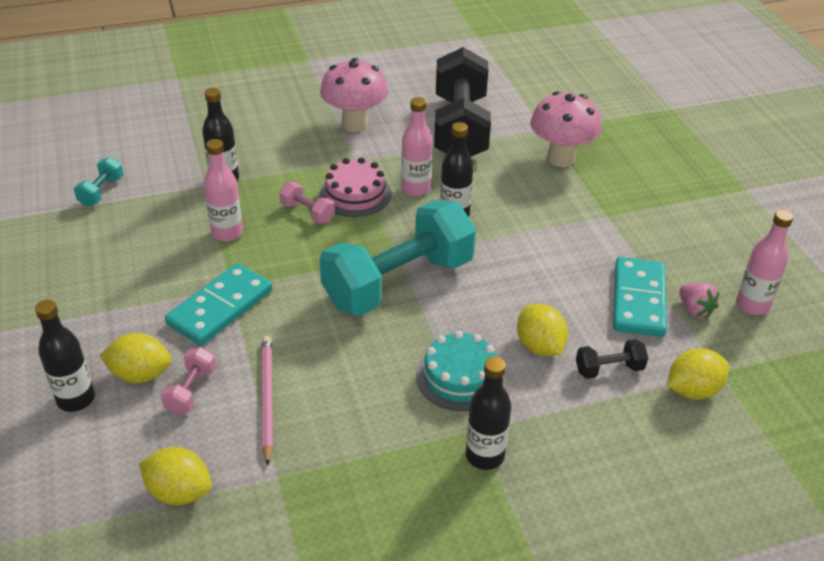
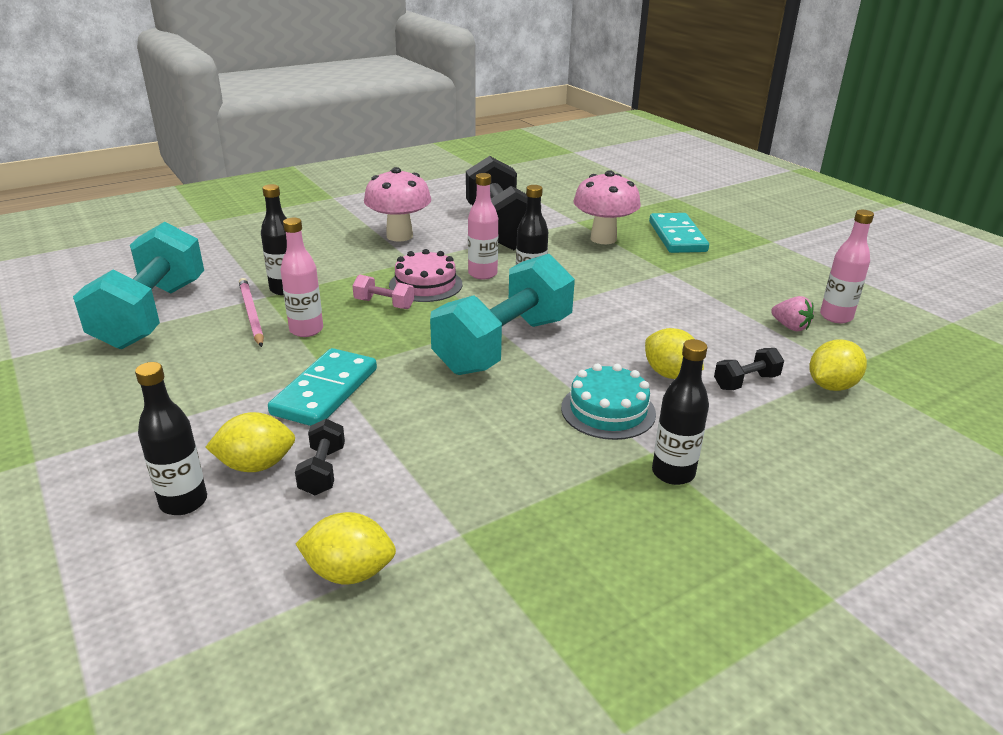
camera: 15 degrees left, 10 degrees down
(101, 192) = (152, 314): turquoise dumbbell -> turquoise dumbbell, size x2.49
(191, 391) = (323, 470): pink dumbbell -> black dumbbell
(267, 398) = (414, 462): pink pencil -> pink pencil (251, 314)
(639, 300) = (737, 327): turquoise domino -> turquoise domino (677, 236)

